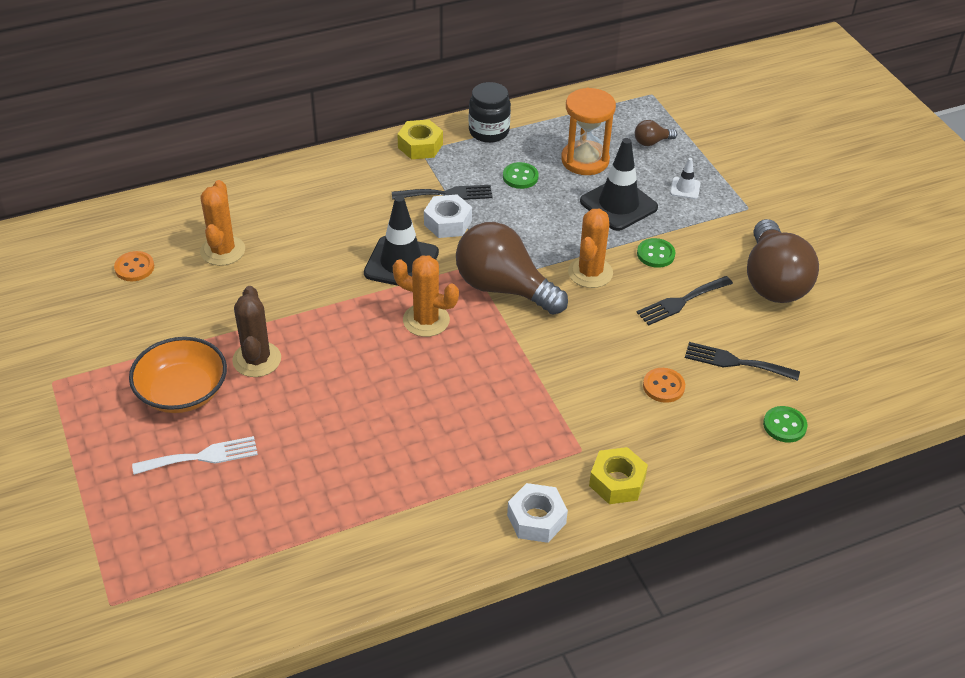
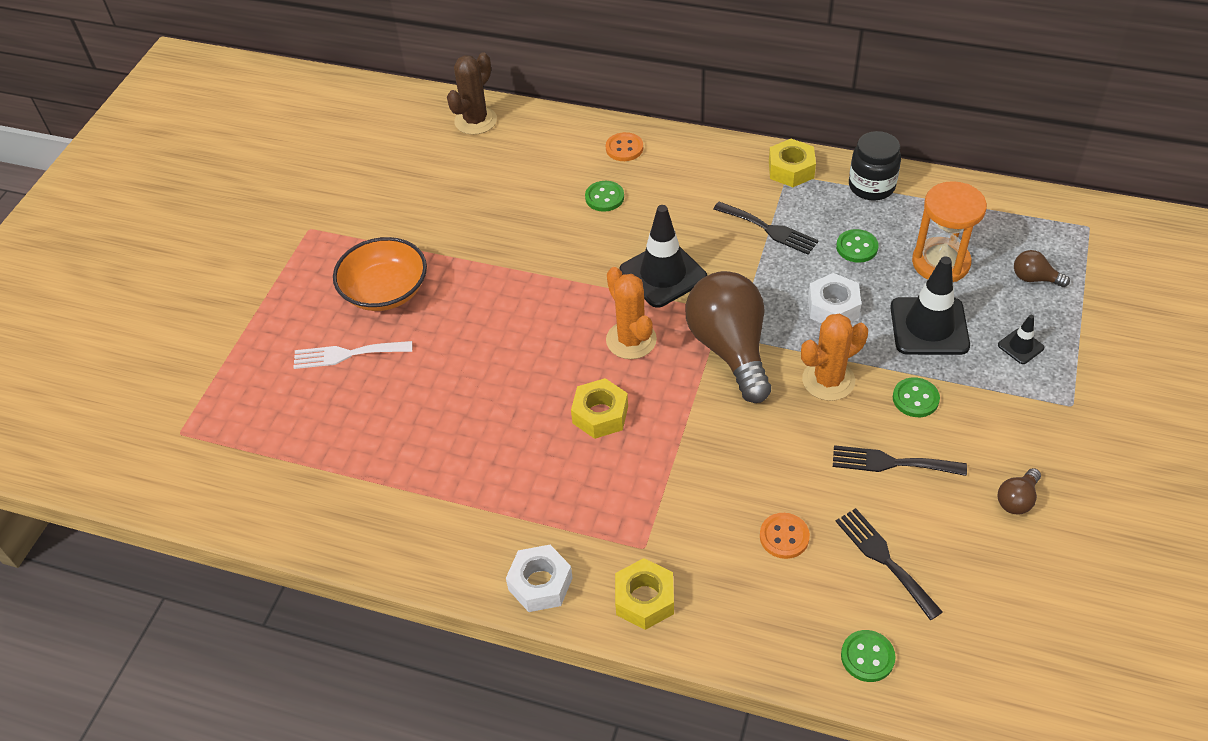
camera: 45 degrees right, 5 degrees up
(134, 267) = (452, 164): orange button -> orange button (624, 148)
(202, 457) = (347, 354): white fork -> white fork turned 150 degrees clockwise
(222, 251) = (530, 184): orange cactus -> none
(257, 360) = (463, 296): brown cactus -> brown cactus (475, 121)
(296, 231) = (604, 197): none -> green button
(447, 223) = (742, 257): white nut -> white nut (833, 307)
(457, 383) = (600, 414): none -> yellow nut
(685, 188) = (1020, 346): white traffic cone -> black traffic cone
(773, 281) = (1016, 499): brown light bulb -> brown light bulb, size x0.42

